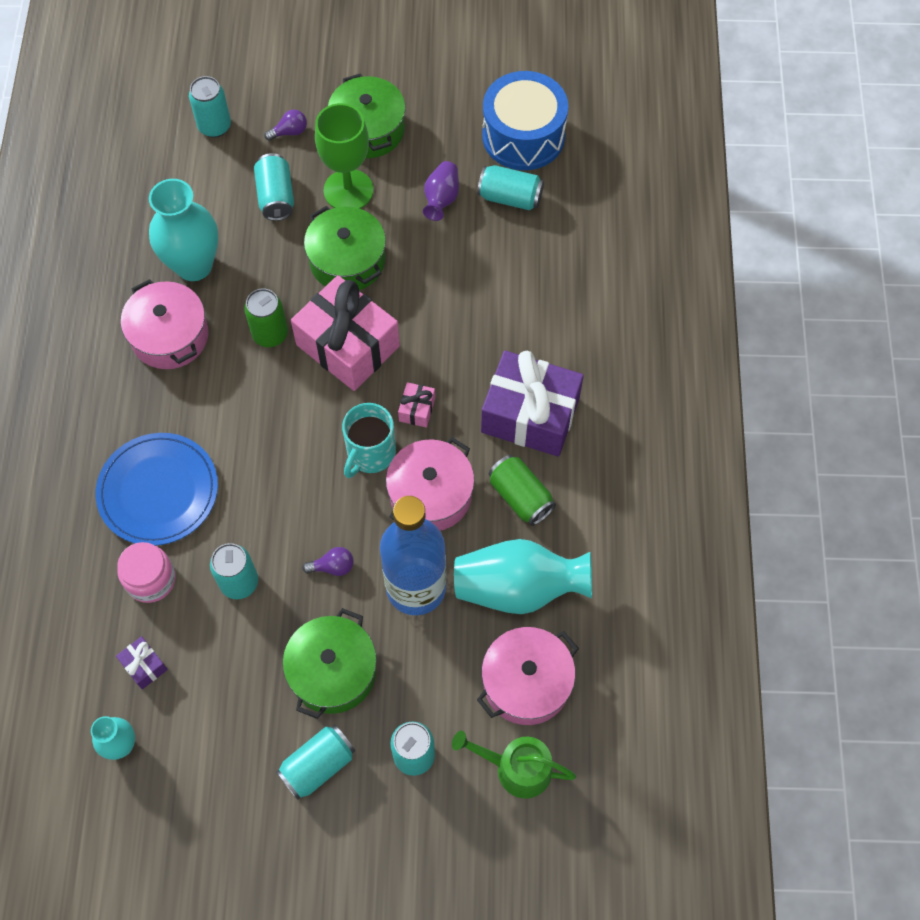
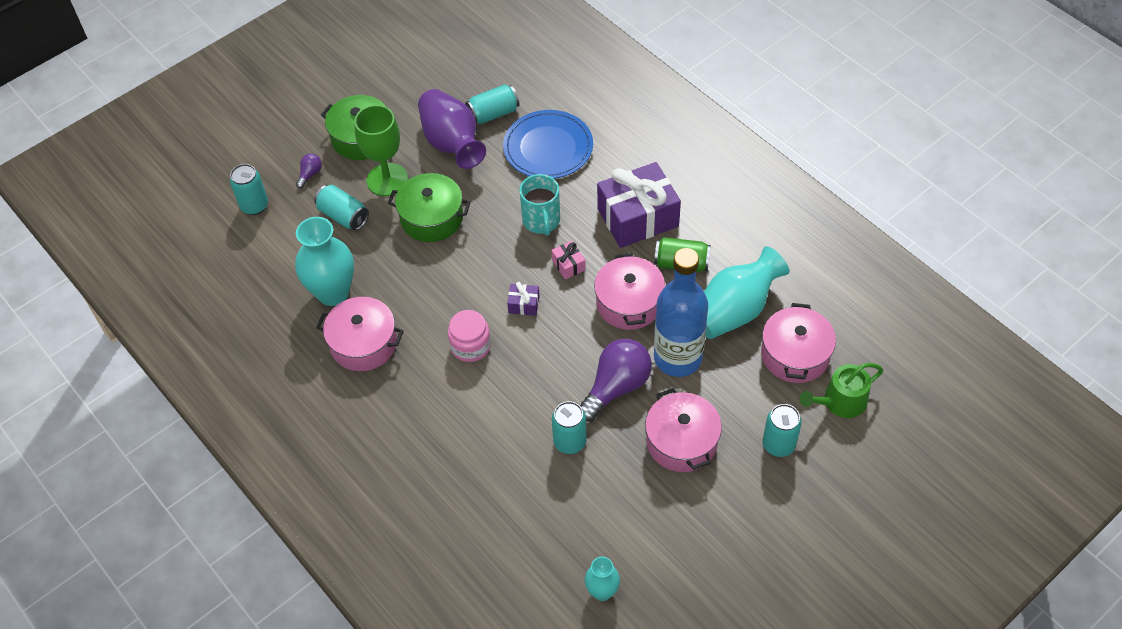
camera: 40 degrees left, 10 degrees down
(144, 666) = (564, 536): purple gift -> purple gift (524, 304)
(150, 579) = (512, 486): pink jar -> pink jar (470, 346)
(158, 491) = (459, 434): blue plate -> blue plate (548, 147)
(270, 334) = (429, 293): green can -> none
(318, 766) = (731, 498): turquoise can -> none
(333, 567) = (616, 387): purple light bulb -> purple light bulb, size x2.21
(333, 671) = (681, 441): green pot -> pink pot
(348, 345) = (486, 263): pink gift -> none
(370, 453) = (568, 310): turquoise mug -> turquoise mug (541, 221)
(441, 199) = (452, 143): purple vase -> purple vase, size x1.88
(523, 136) = (463, 76): blue drum -> none

